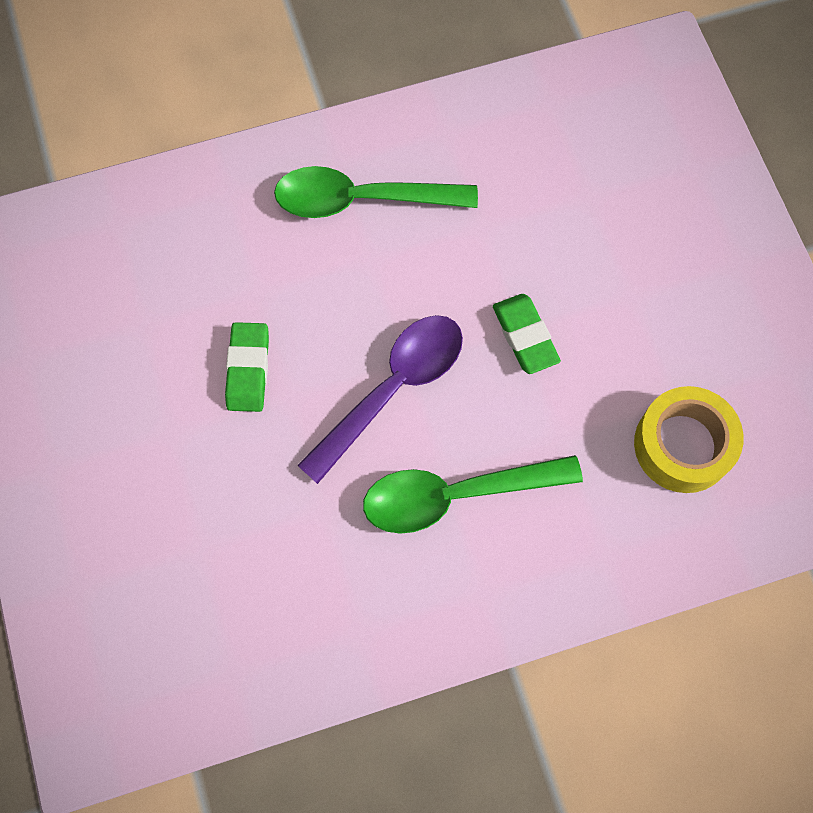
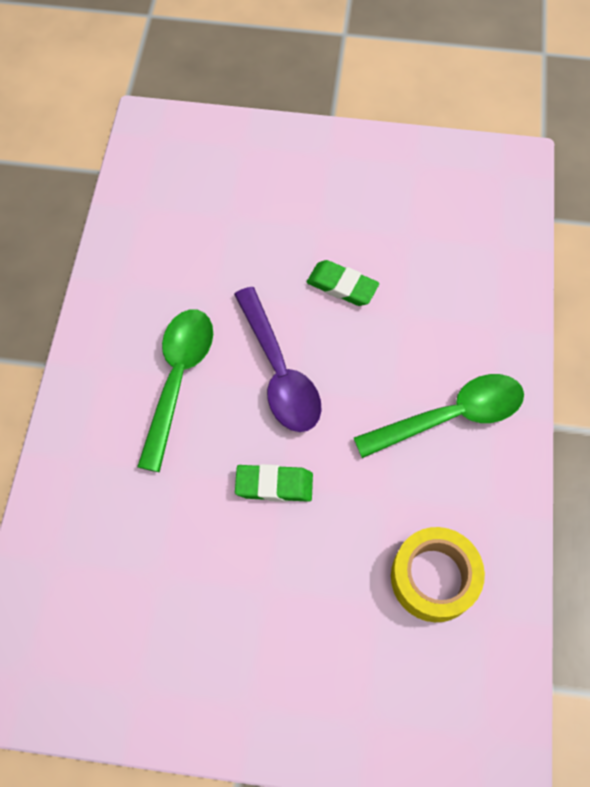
camera: 115 degrees right, 5 degrees down
(361, 200) = (451, 416): green spoon -> green spoon turned 45 degrees clockwise
(683, 445) = (123, 560): yellow tape -> yellow tape (434, 578)

